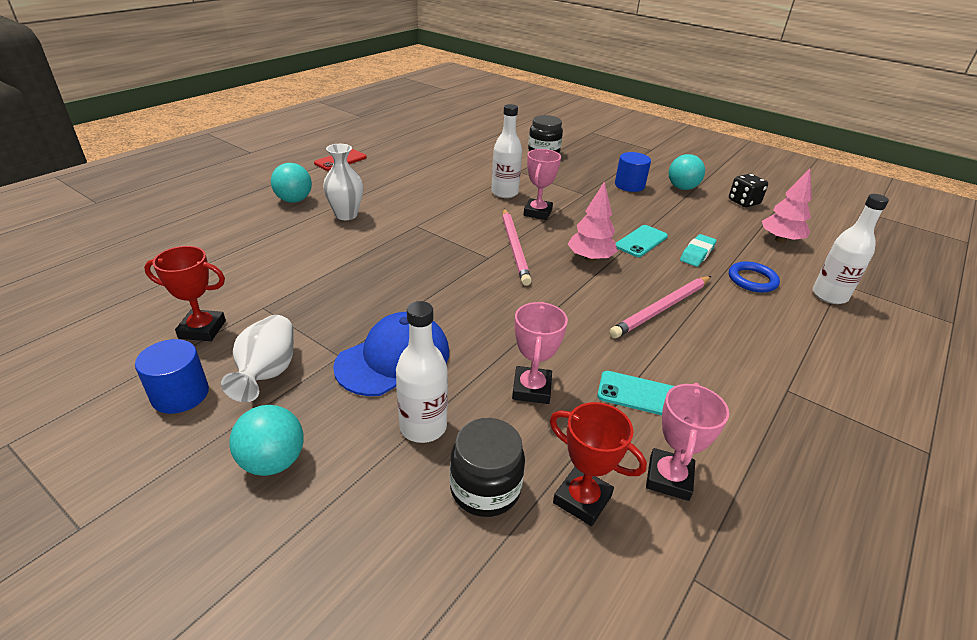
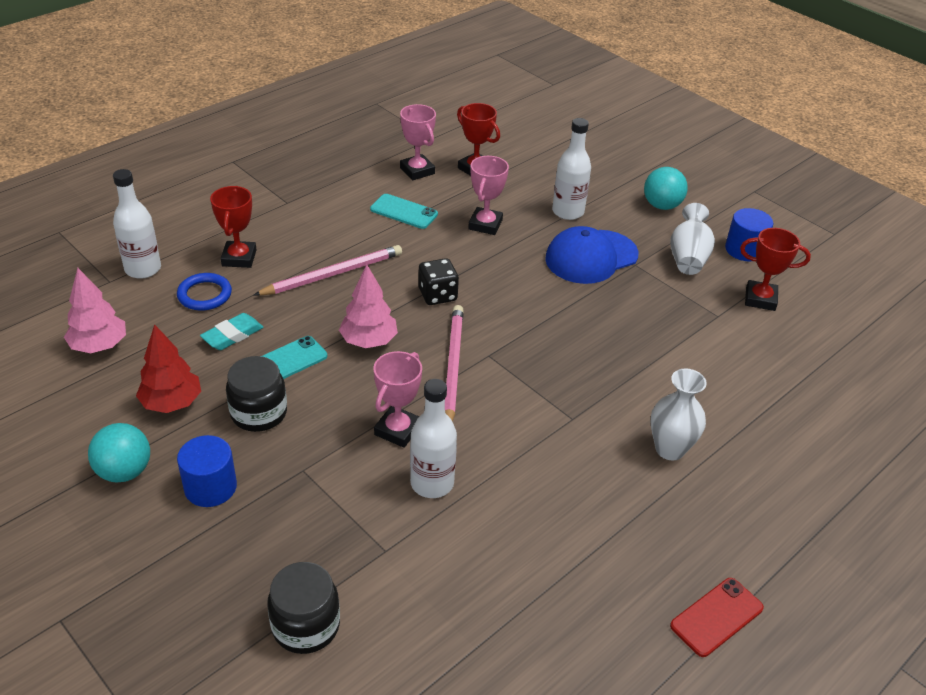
camera: 170 degrees left, 5 degrees up
(294, 200) = (754, 491): turquoise ball -> none
(485, 488) = (531, 179): black jar -> black jar (259, 413)
(668, 478) = (417, 171): pink trophy -> pink trophy turned 60 degrees counterclockwise
(692, 215) = (171, 403): none -> red tree
(743, 202) = (59, 426): black dice -> black dice (437, 295)
(762, 315) = (239, 258): none -> red trophy

